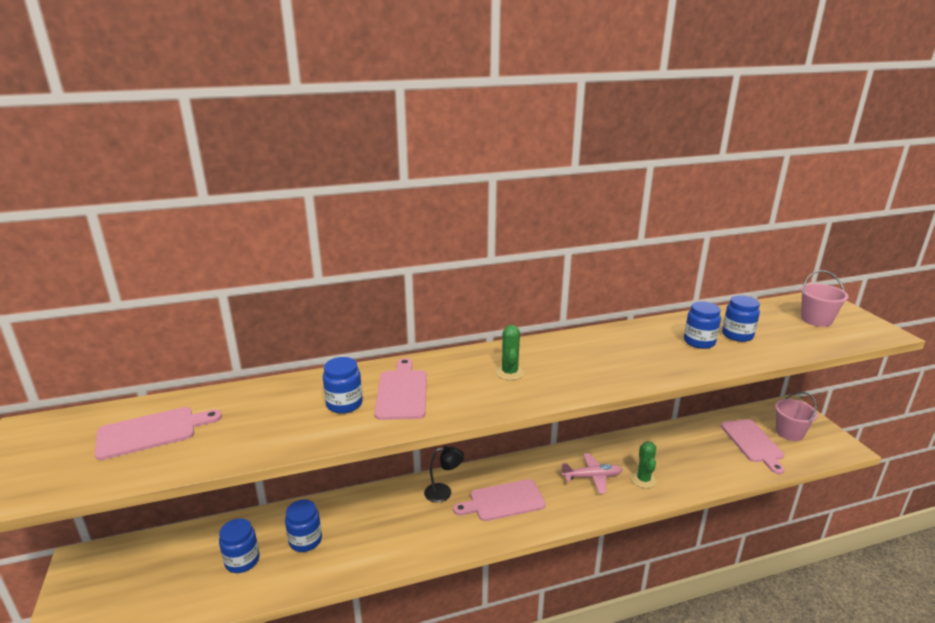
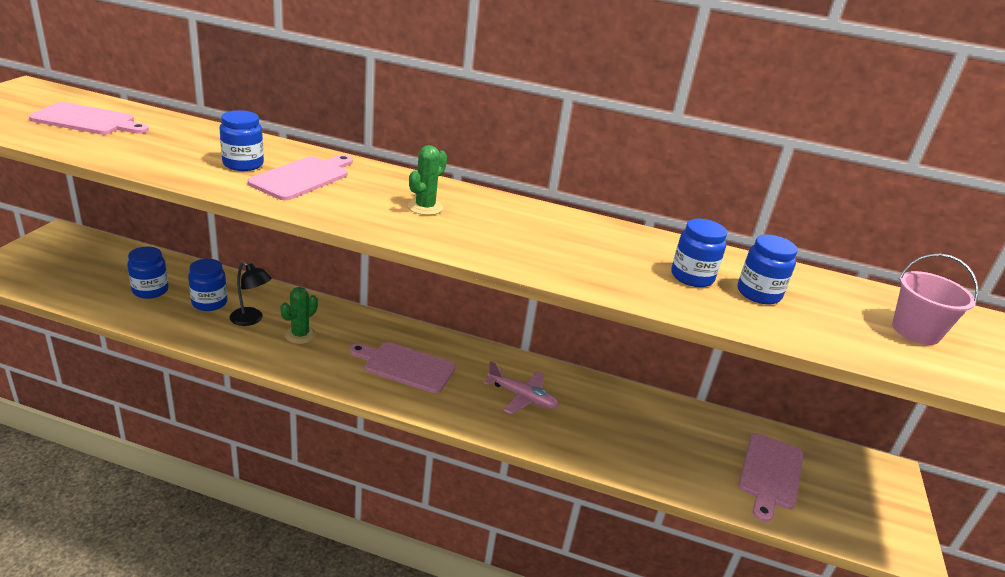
camera: 30 degrees right, 5 degrees up
(444, 492) = (363, 331): black lamp -> black lamp (251, 319)
(643, 479) = (576, 430): green cactus -> green cactus (300, 335)
(789, 433) = (841, 492): pink bucket -> none

